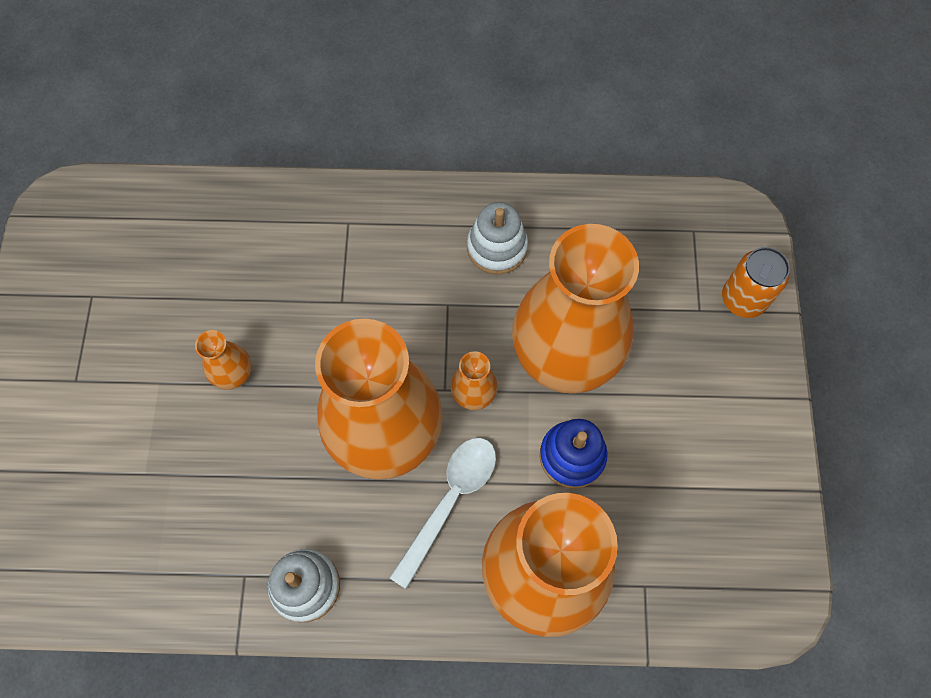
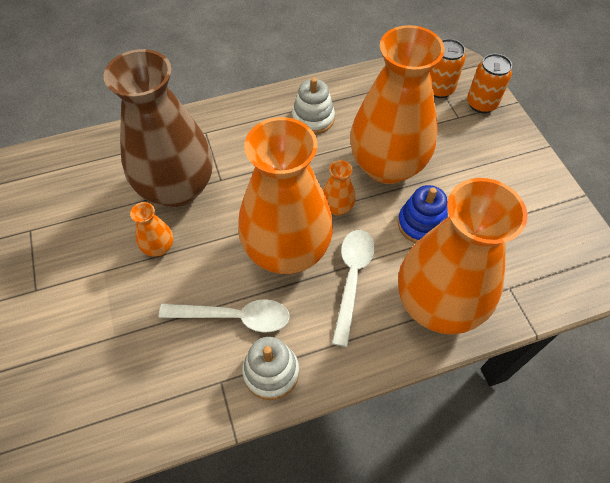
camera: 20 degrees left, 10 degrees down
(283, 297) = (177, 188): none -> brown vase
(289, 500) = (234, 317): none -> white spoon
(693, 255) = (439, 89): none -> orange can

